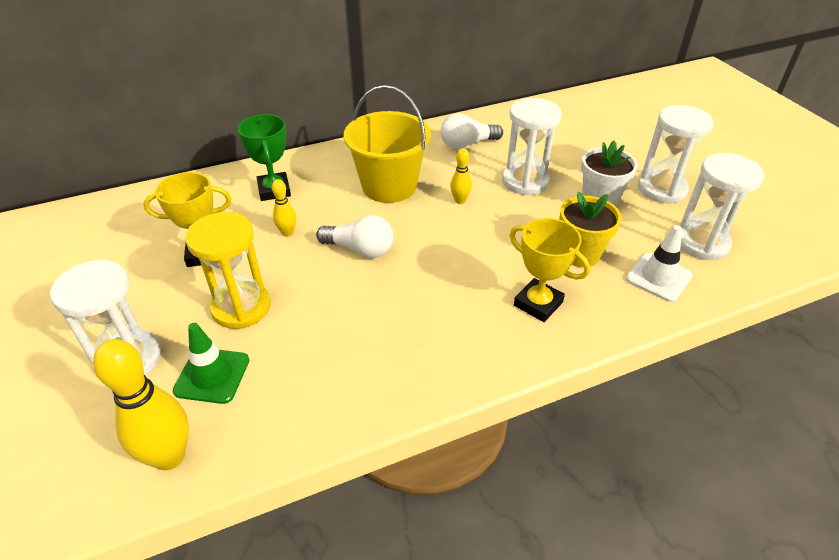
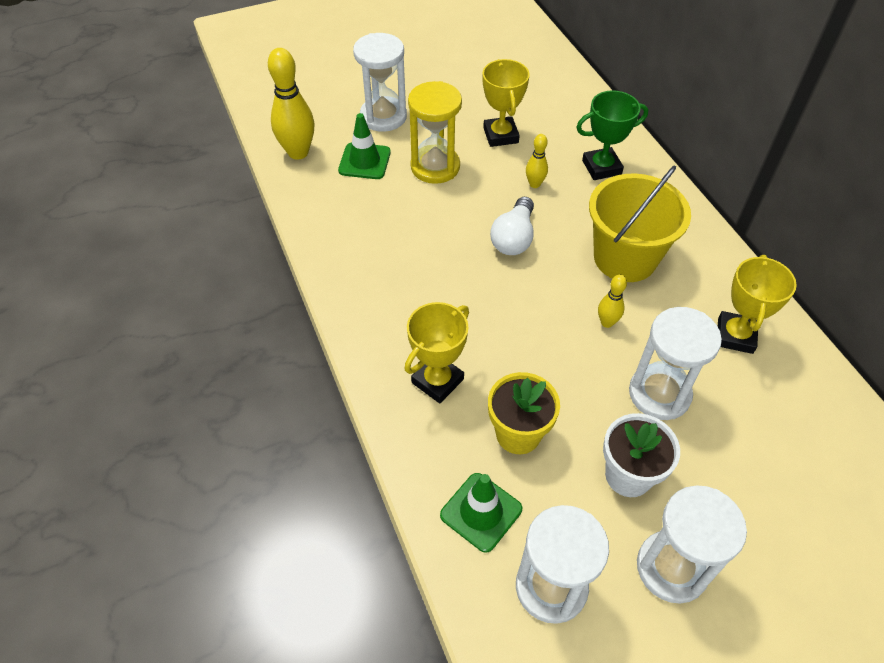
camera: 90 degrees right, 10 degrees up
(467, 144) = (735, 336): white light bulb -> yellow trophy
(658, 277) = (481, 512): white traffic cone -> green traffic cone

